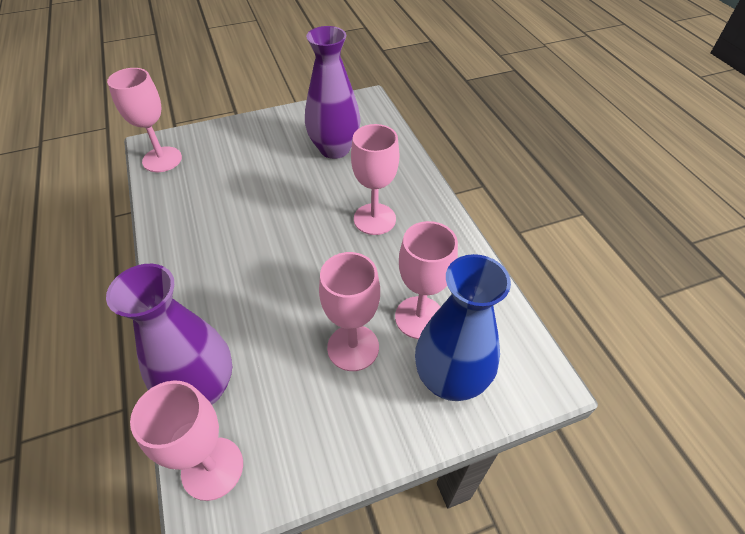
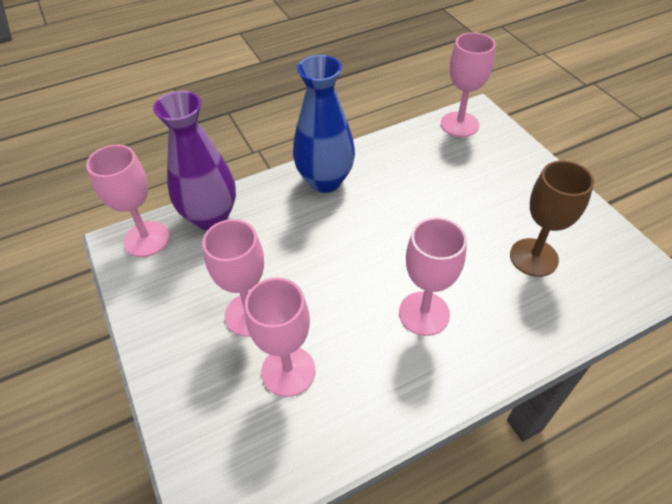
camera: 85 degrees right, 0 degrees up
(334, 149) = (533, 257): purple vase -> brown goblet
(450, 380) = (213, 404): blue vase -> blue vase (325, 181)

